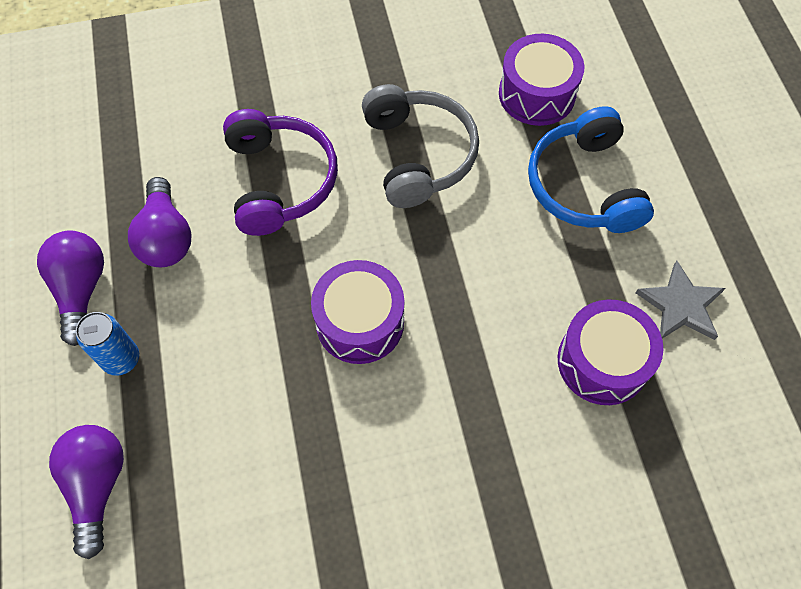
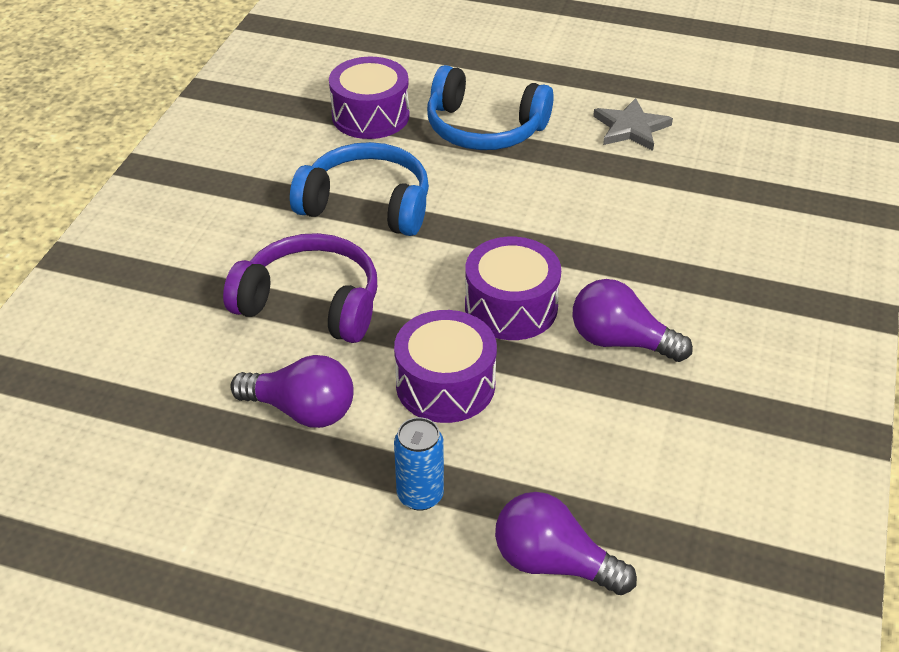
camera: 60 degrees left, 20 degrees down
(81, 290) = (307, 503): purple light bulb -> purple light bulb (620, 341)
(418, 155) = (367, 205): grey headphones -> blue headphones
(602, 361) = (651, 185): purple drum -> purple drum (445, 385)

